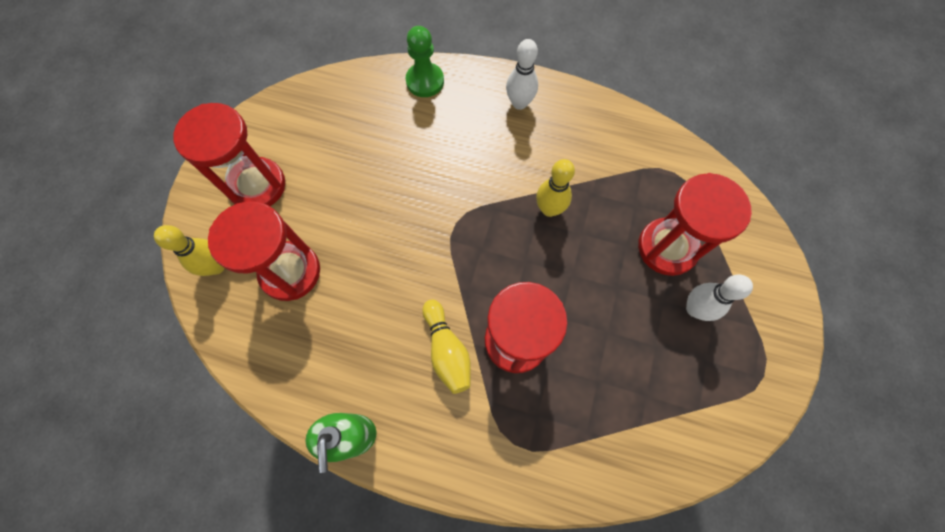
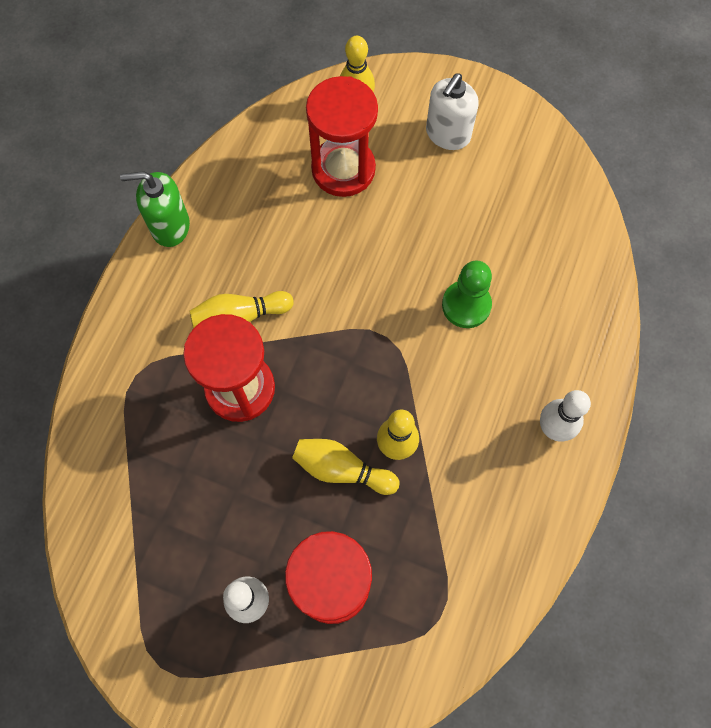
camera: 95 degrees right, 0 degrees up
(257, 186) = (447, 134): red hourglass -> white soap dispenser
(425, 81) = (589, 313): green pawn -> green pawn (466, 305)
(575, 248) = (342, 469): none -> yellow bowling pin

